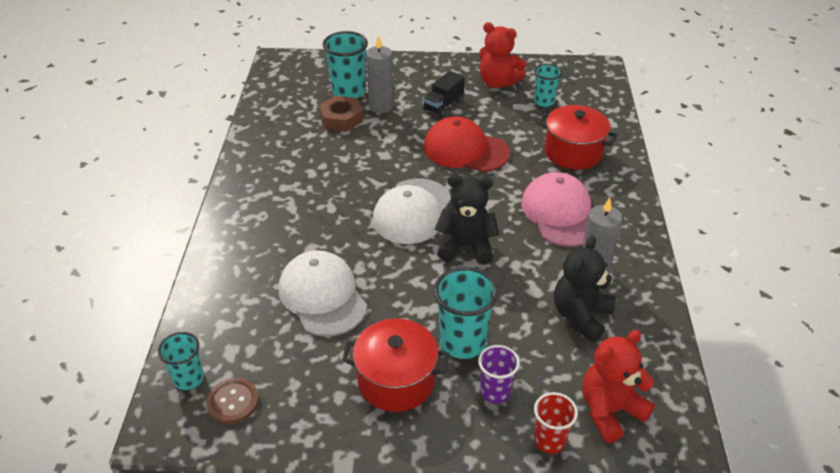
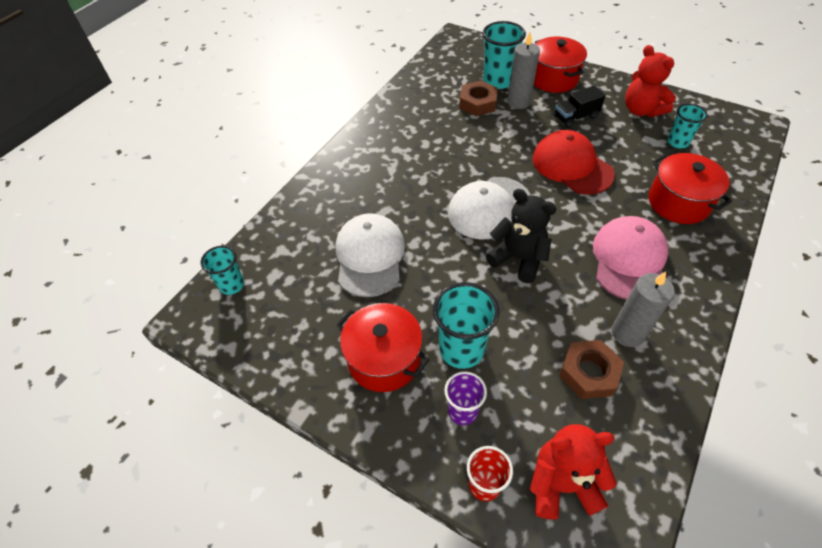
camera: 30 degrees right, 10 degrees up
(233, 402) = (250, 319): brown button -> none
(401, 75) = (553, 79): none -> red pot
(580, 316) = (589, 373): black teddy bear -> brown nut

